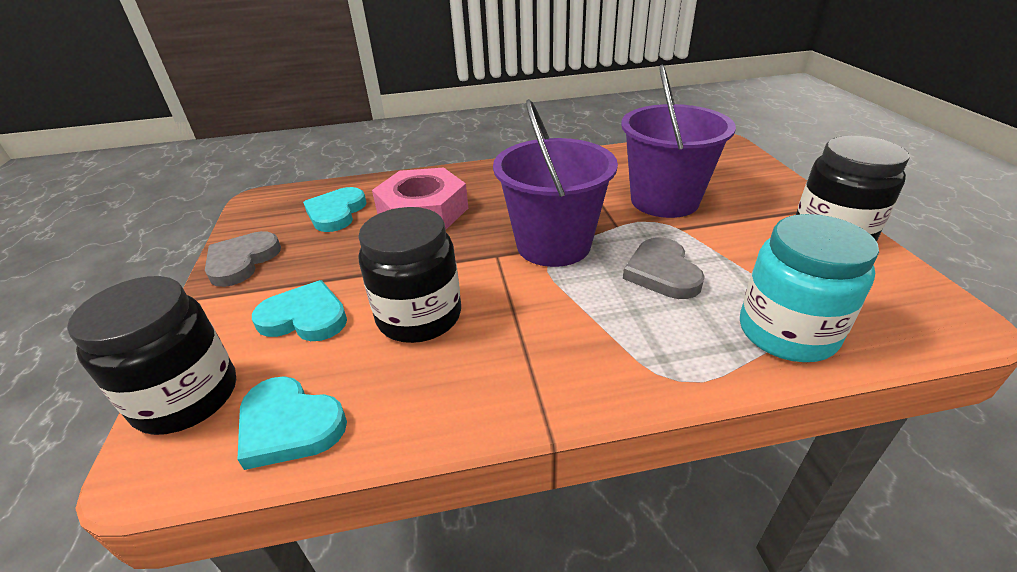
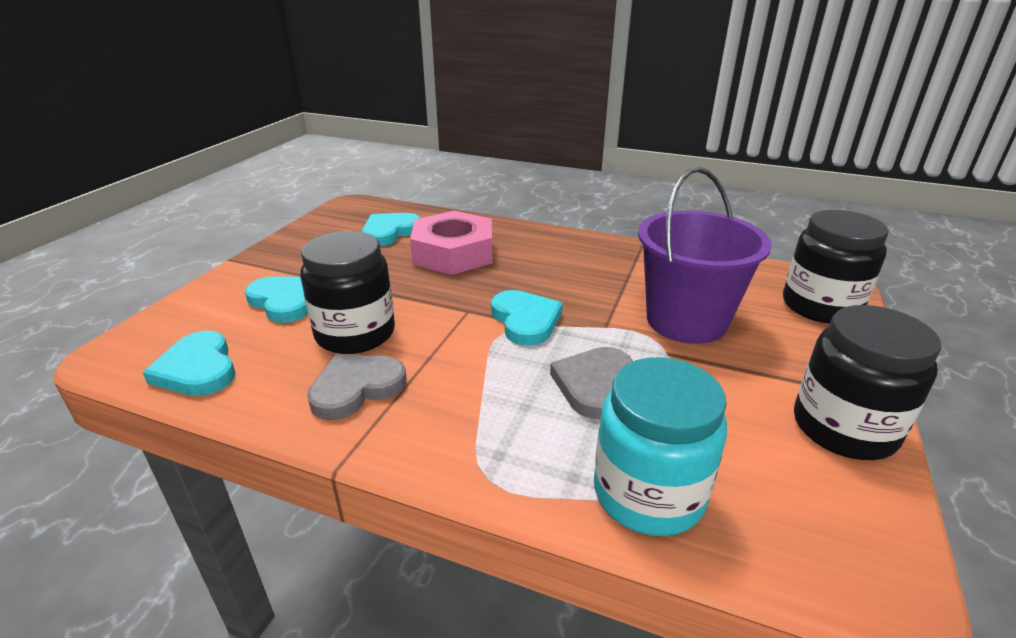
camera: 30 degrees right, 5 degrees down
(187, 397) = (168, 323): black jar -> black jar (820, 306)
(242, 261) = (291, 246): grey heart -> grey heart (356, 388)
(553, 245) = (525, 320): purple bucket -> turquoise heart

